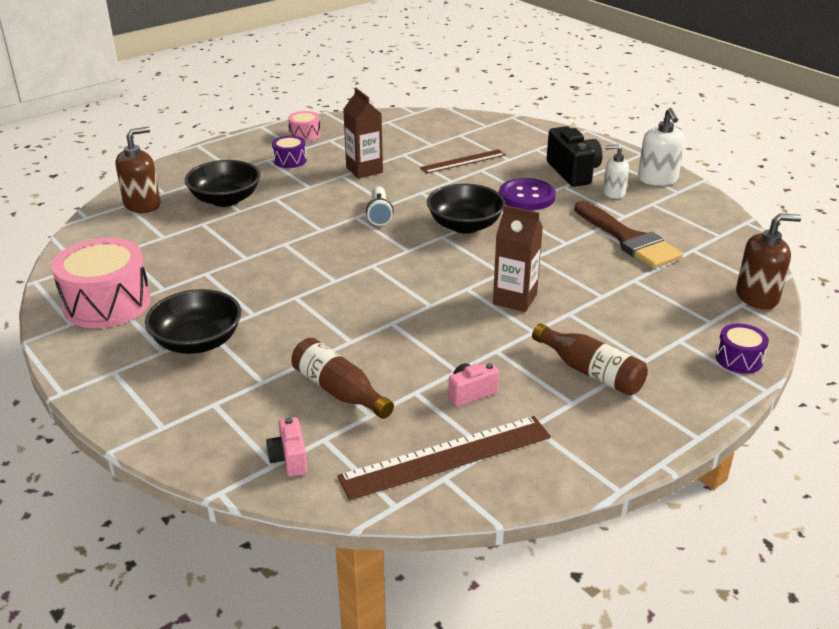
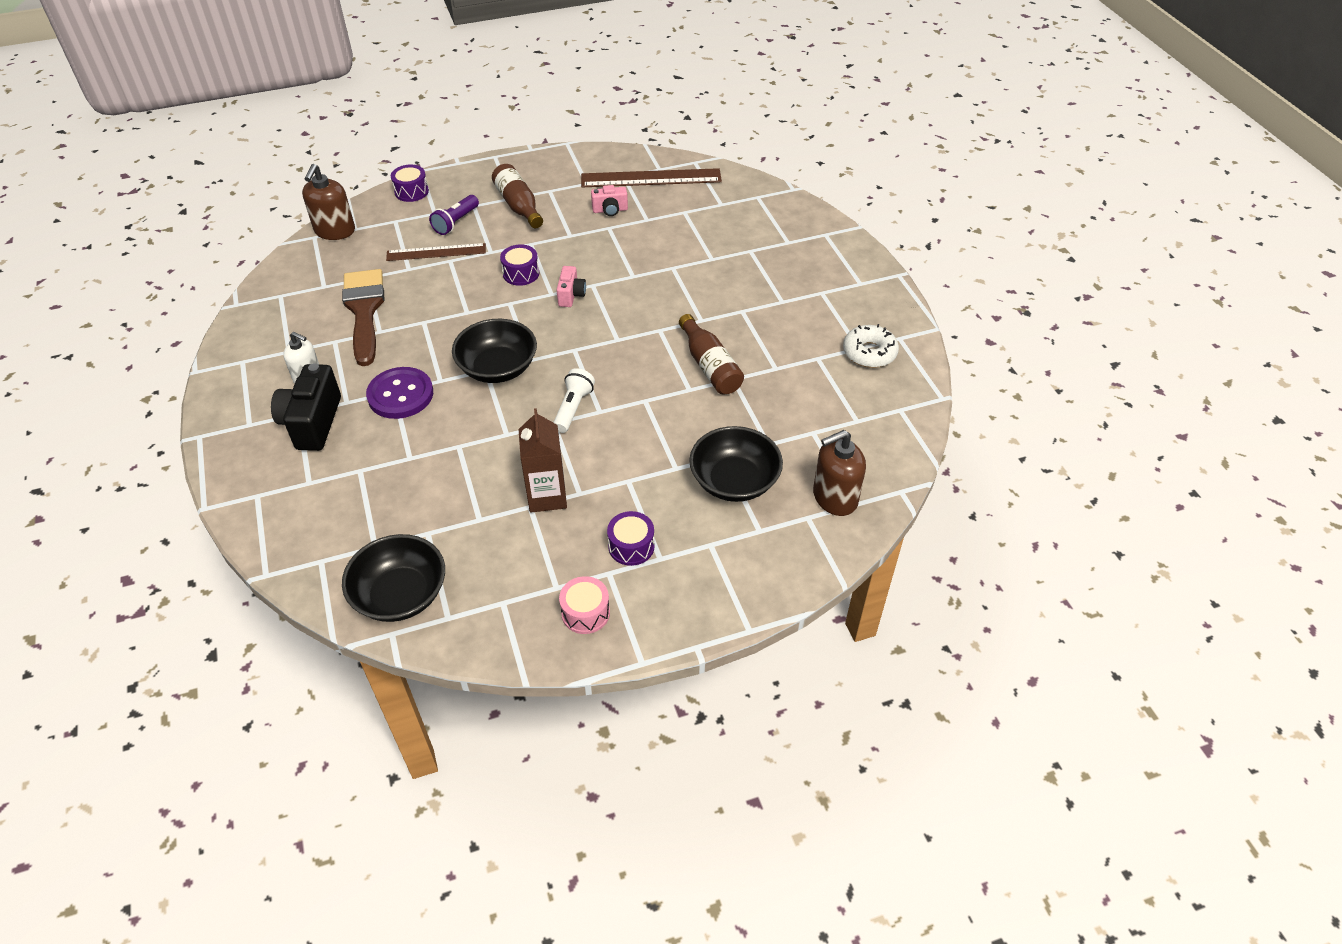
camera: 160 degrees left, 15 degrees up
(107, 303) = (869, 352): pink drum -> white donut
(197, 342) = (793, 294): black bowl -> black bowl (400, 595)
(289, 459) = (746, 197): pink camera -> pink camera (571, 295)
(339, 391) = (698, 231): brown bottle -> brown bottle (710, 366)
(463, 161) = (417, 481): brown ruler -> brown ruler (436, 252)
(515, 299) = (521, 273): brown carton -> purple drum
(642, 335) = (456, 222): none -> purple flashlight
(657, 179) = (238, 385): white soap dispenser -> none
(757, 297) = (335, 231): brown soap dispenser -> brown soap dispenser turned 90 degrees counterclockwise

